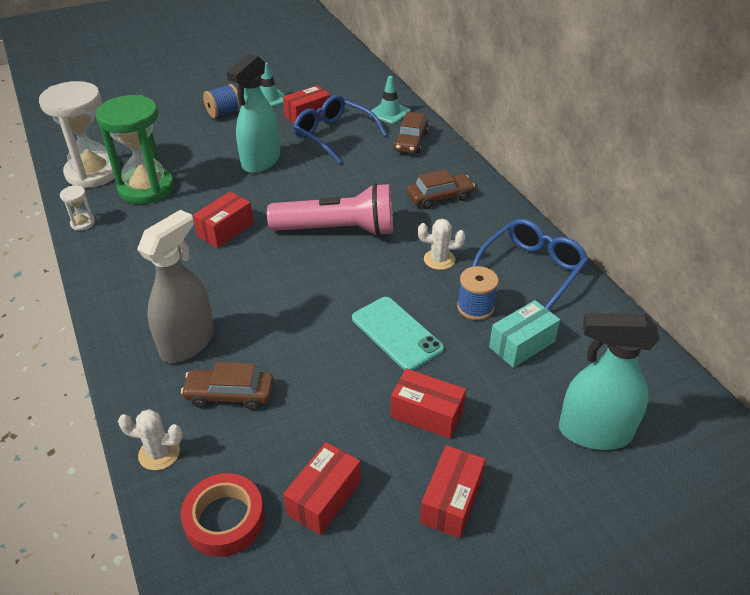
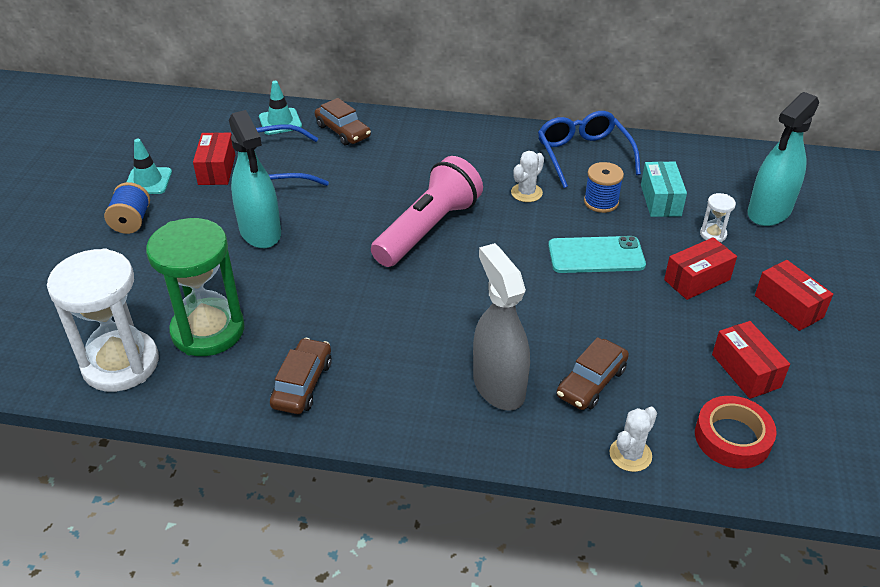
camera: 55 degrees left, 0 degrees up
(82, 223) = (216, 403): white hourglass -> white hourglass (713, 234)
(225, 230) = (350, 299): red box -> none
(440, 197) = (444, 154): brown car -> brown car (302, 384)

